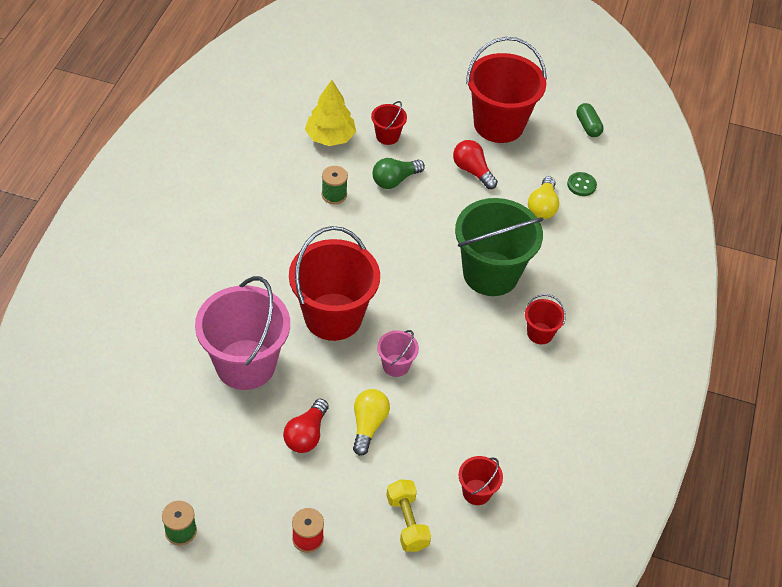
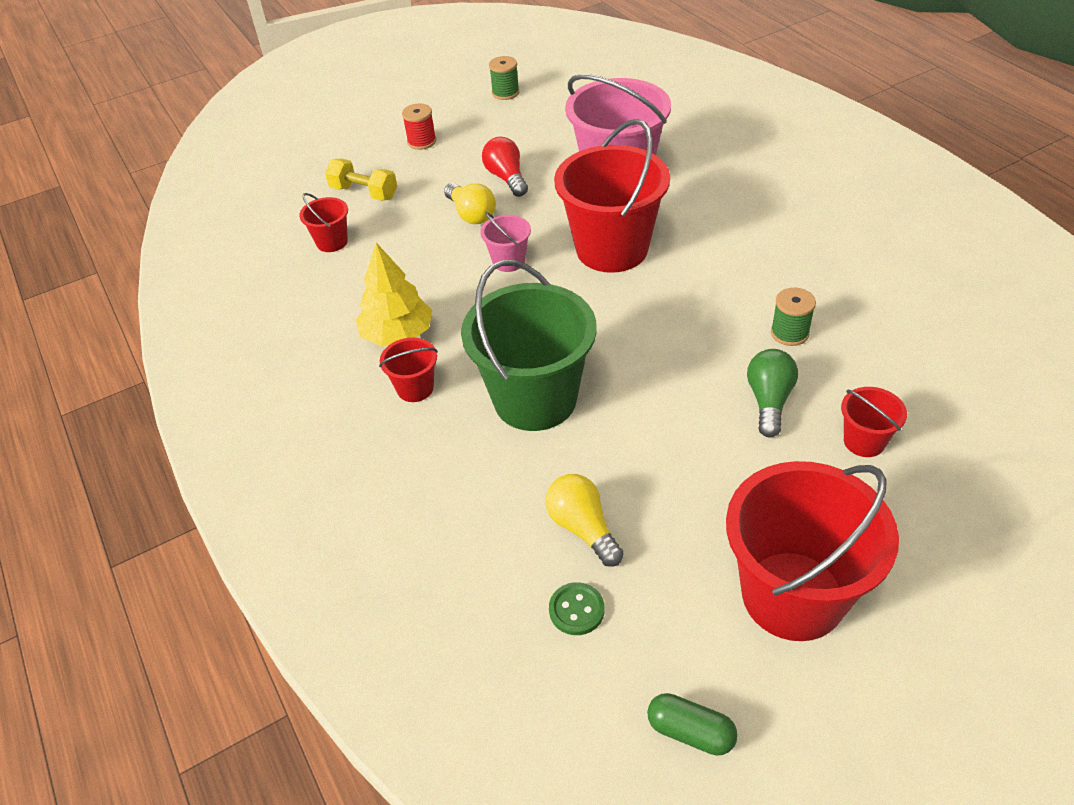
camera: 140 degrees right, 5 degrees down
(330, 137) = (904, 381): yellow tree -> yellow tree (397, 334)
(472, 171) = (718, 493): red light bulb -> none

